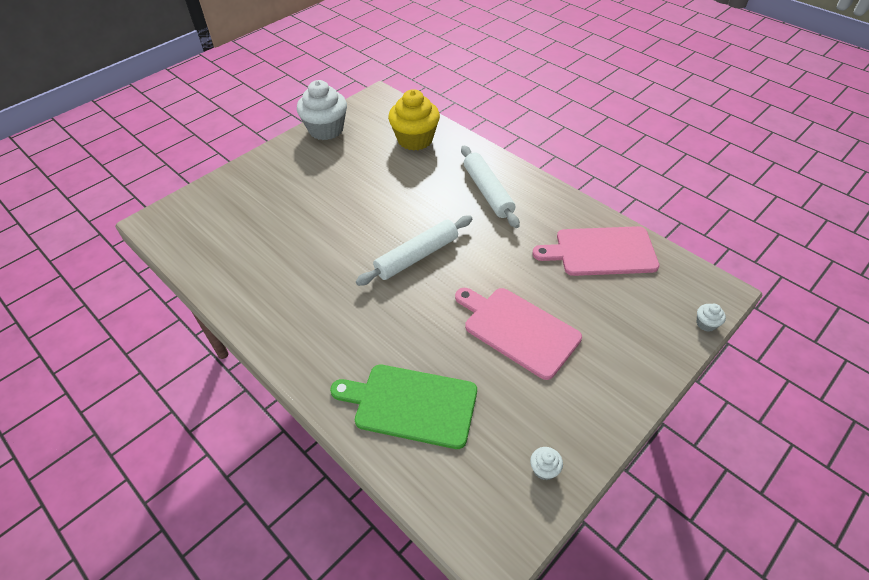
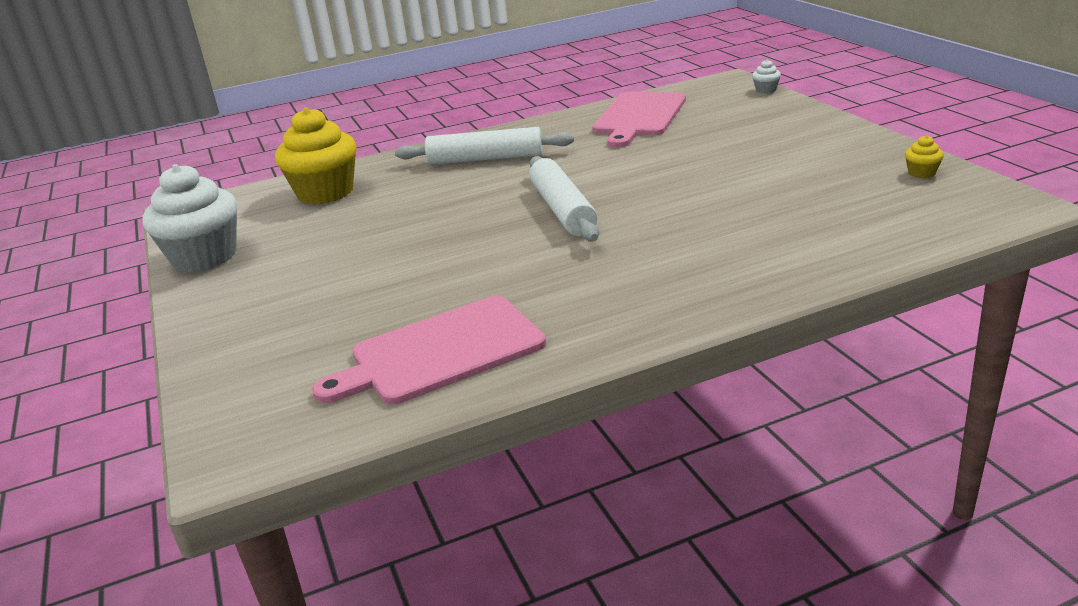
camera: 65 degrees left, 20 degrees down
(411, 404) = (812, 233): green cutting board -> none
(518, 329) = (726, 165): pink cutting board -> pink cutting board (440, 352)
(544, 469) = (921, 173): white cupcake -> yellow cupcake

